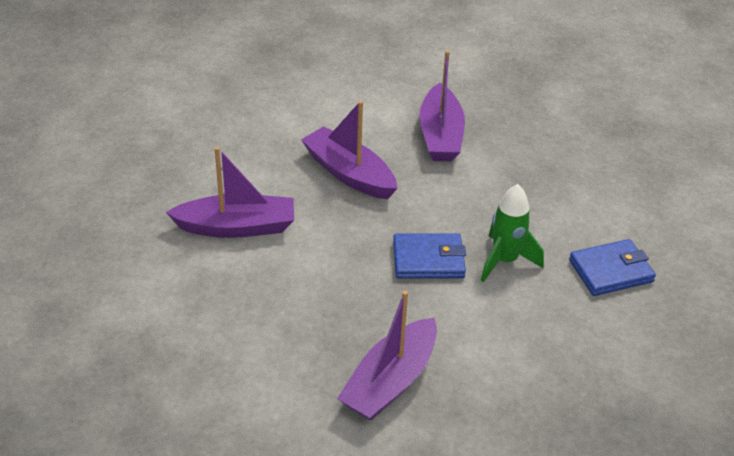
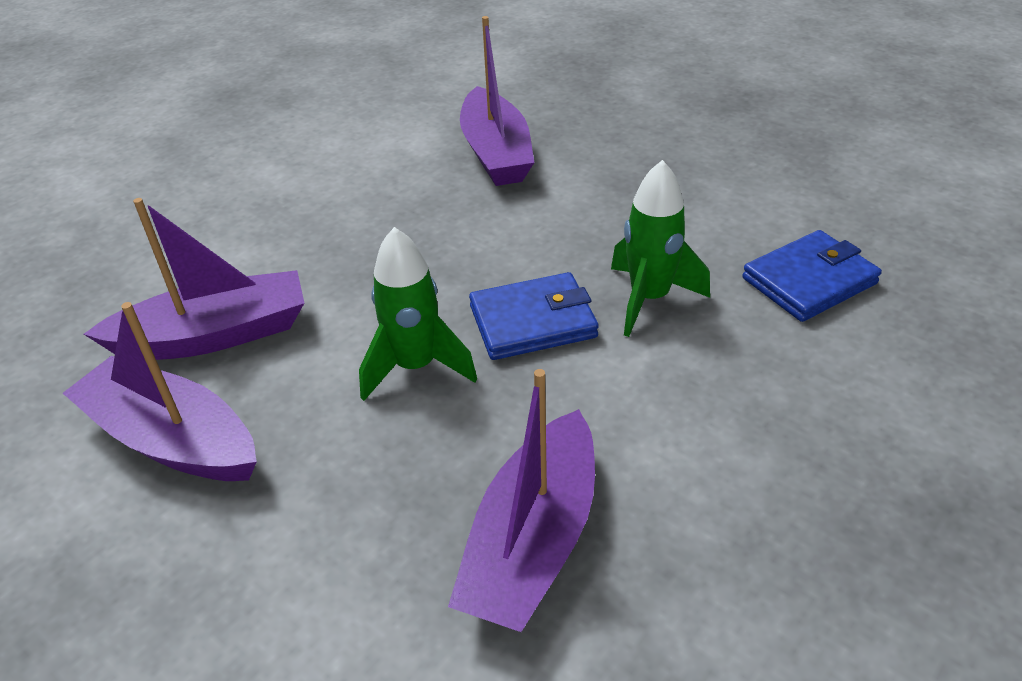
camera: 10 degrees left, 0 degrees up
(349, 174) = (378, 225): purple boat -> purple boat (172, 439)
(351, 272) = (416, 367): none -> green rocket

